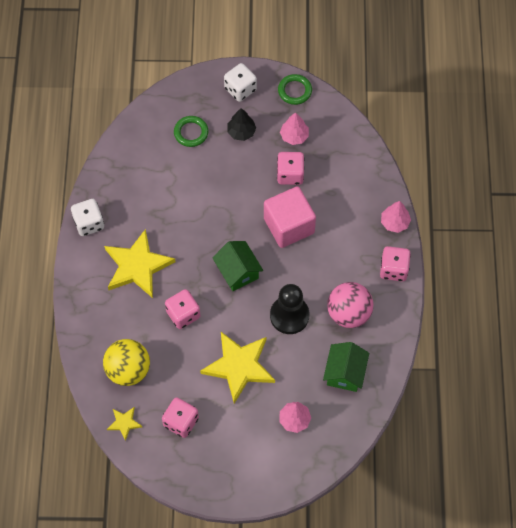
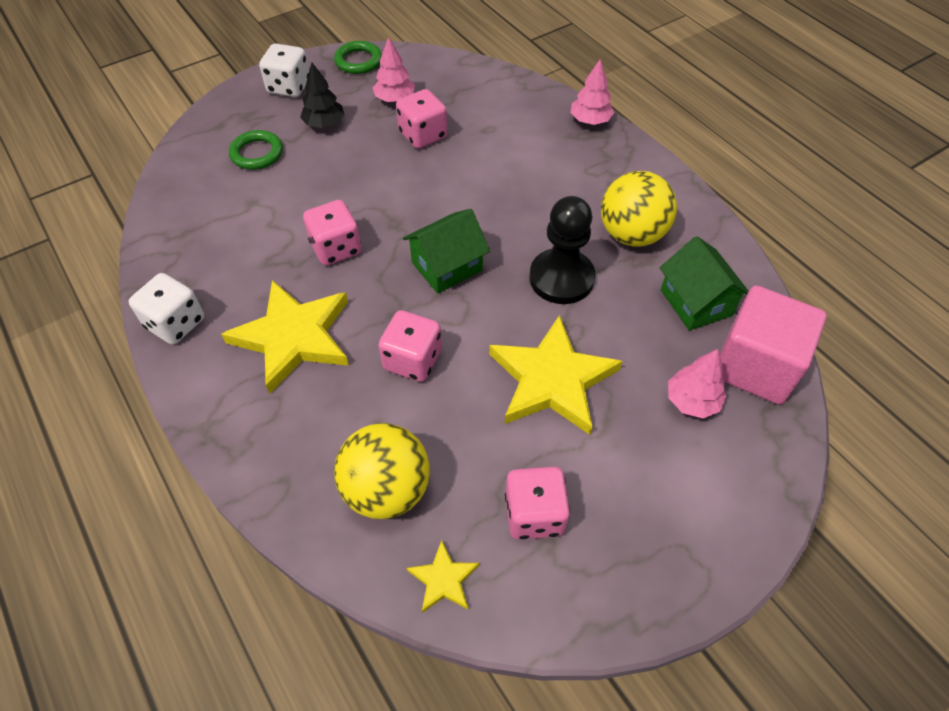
camera: 35 degrees left, 10 degrees down
(238, 272) = (447, 266): green house -> green house turned 60 degrees counterclockwise
(289, 226) = (468, 184): pink cube -> pink cube (755, 365)
(348, 313) = (631, 234): pink ball -> yellow ball
(393, 269) = (636, 163): pink dice -> pink dice (336, 248)

